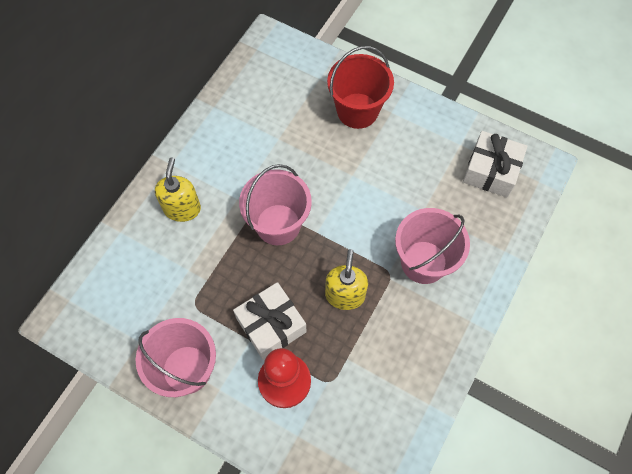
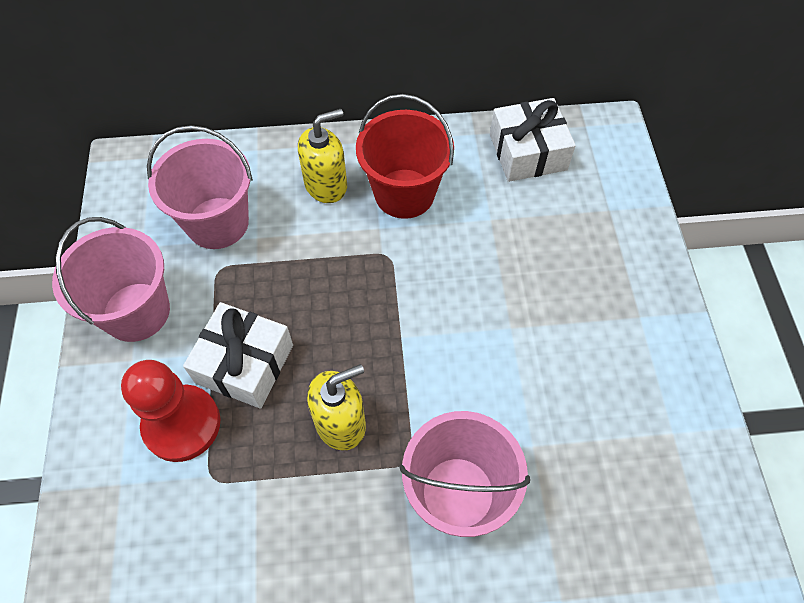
camera: 55 degrees right, 5 degrees down
(278, 224) = (379, 289): pink bucket -> pink bucket (217, 223)
(357, 110) = (605, 277): red bucket -> red bucket (404, 193)
(491, 171) = (670, 501): white gift -> white gift (527, 152)

